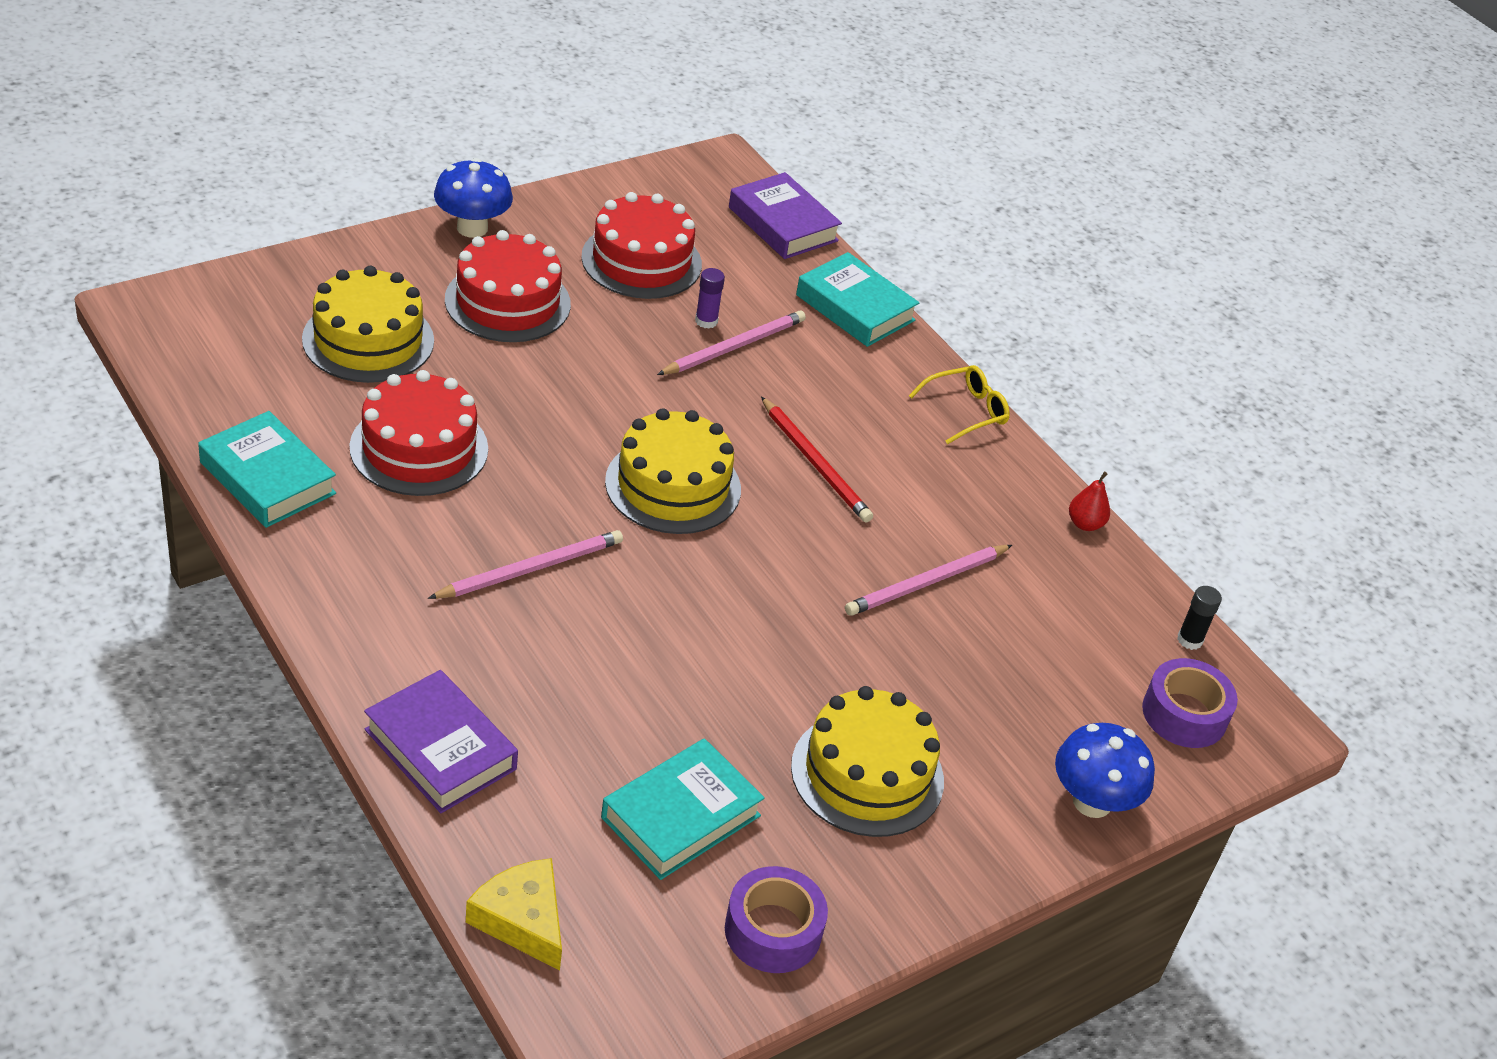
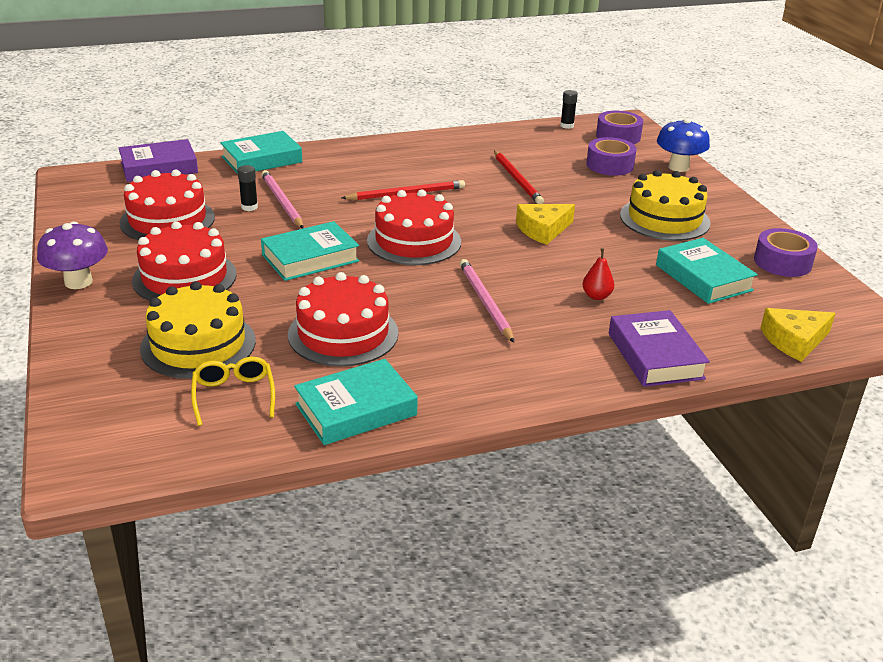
camera: 70 degrees left, 10 degrees down
(440, 749) = (655, 356): purple book -> purple book turned 75 degrees counterclockwise
(472, 228) = (78, 282): blue mushroom -> purple mushroom
(590, 395) = (310, 258): none -> turquoise book
(673, 485) = (414, 241): yellow cake -> red cake
(706, 321) = (249, 207): purple glue stick -> black glue stick
(764, 620) = (542, 230): none -> yellow cheese
(926, 583) = (517, 180): pink pencil -> red pencil
(966, 411) = (374, 145): yellow glasses -> yellow glasses (234, 395)
(1047, 702) = (610, 165): none -> purple tape
(1085, 524) = (477, 133): red pear -> red pear (596, 296)

